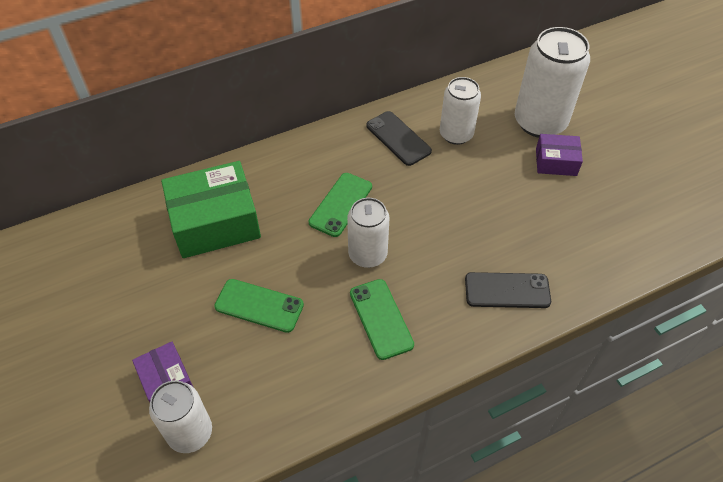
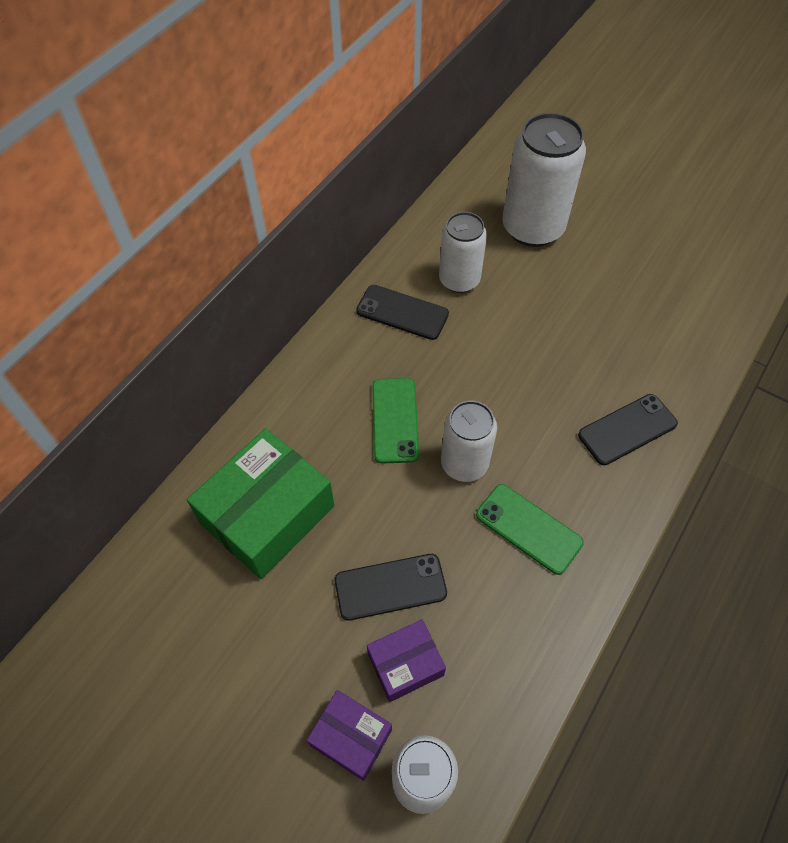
camera: 30 degrees left, 5 degrees up
(259, 306) = (390, 587): green phone -> black phone
(556, 162) = (577, 265): purple box -> purple box (405, 664)

